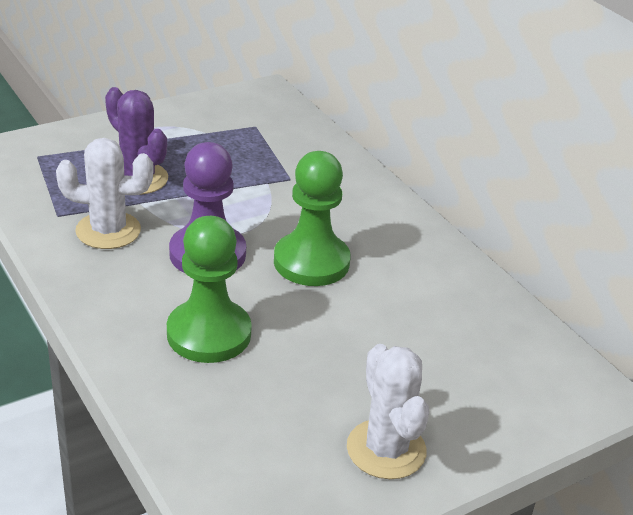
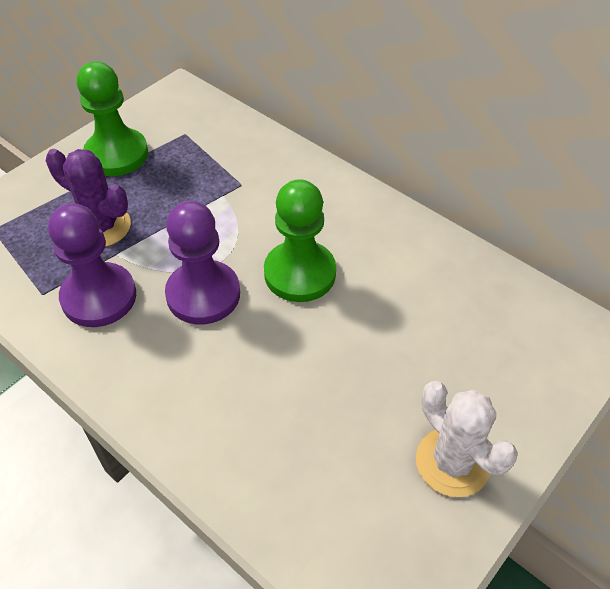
camera: 15 degrees left, 15 degrees up
(108, 231) = (99, 297): white cactus -> purple pawn
(209, 334) = (243, 387): green pawn -> green pawn (117, 154)

